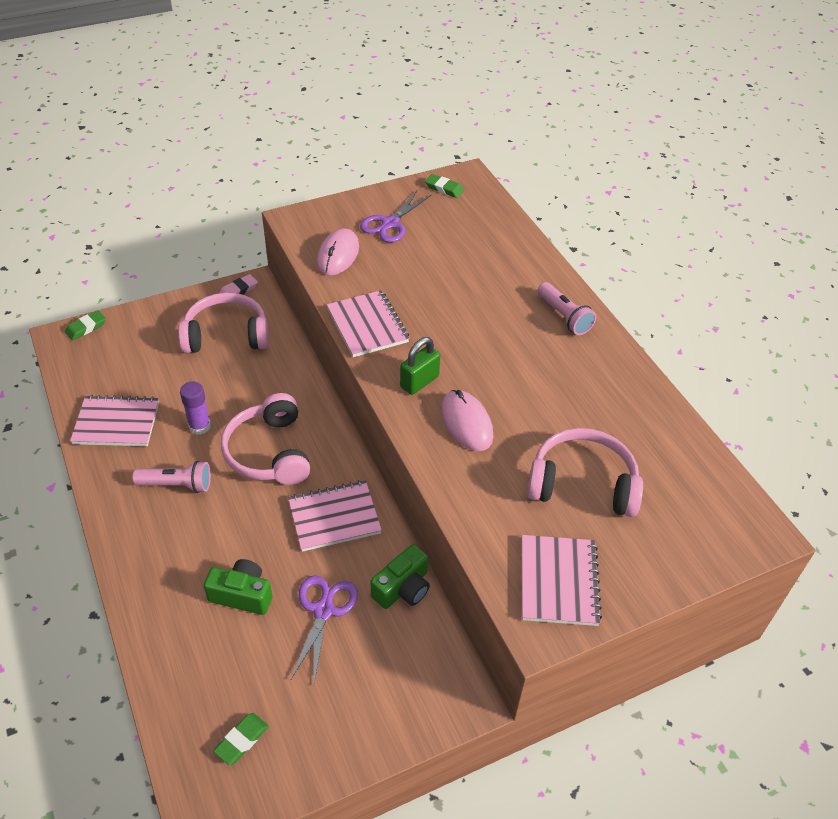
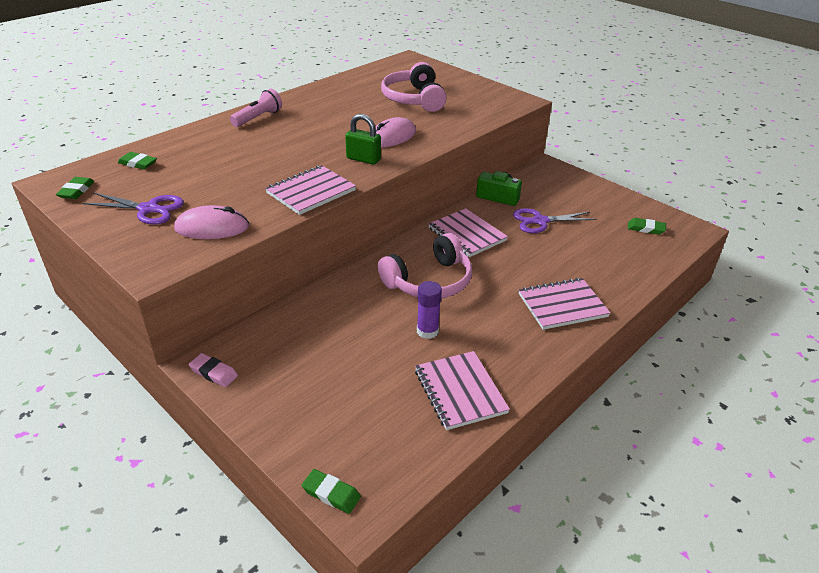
camera: 110 degrees left, 10 degrees down
(177, 485) = (498, 321): pink flashlight -> none
(226, 335) = (294, 356): pink headphones -> none
(242, 595) = (560, 256): green camera -> none
(482, 223) = (138, 163): none -> green eraser
(558, 581) = (488, 99): pink notebook -> pink notebook (562, 305)

